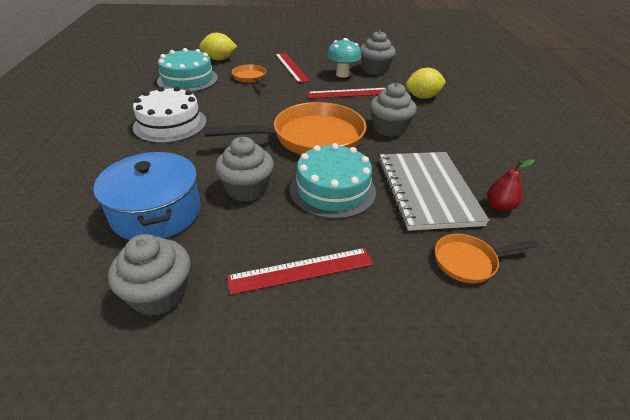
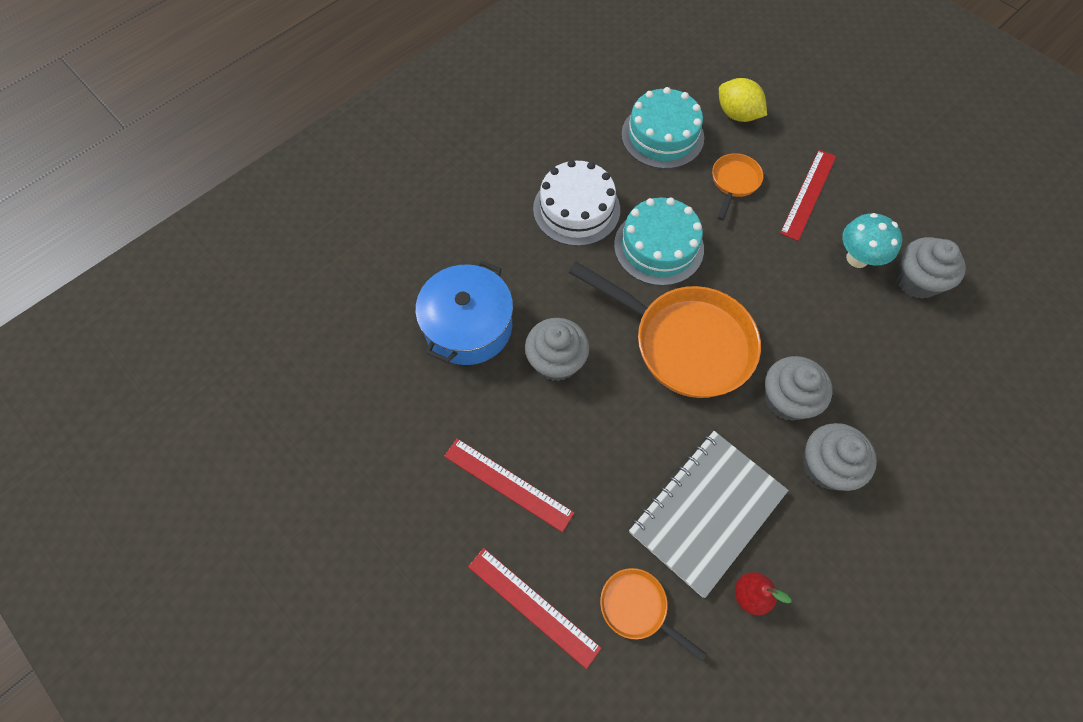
camera: 50 degrees right, 25 degrees up
(159, 294) = (406, 412): grey cupcake -> grey cupcake (826, 466)
(332, 190) = (624, 428): turquoise cake -> turquoise cake (658, 246)
(349, 93) = (818, 301): red ruler -> red ruler (533, 606)
(422, 97) = (905, 383): yellow lemon -> none

